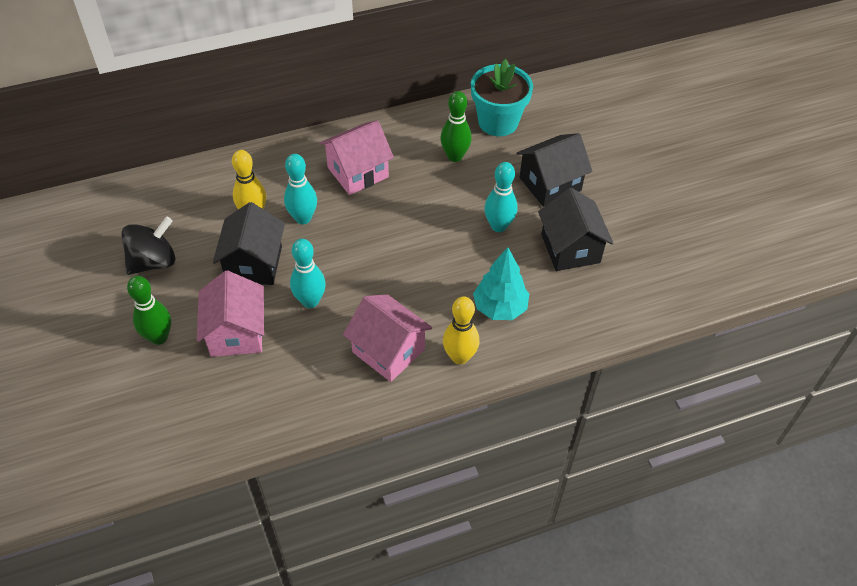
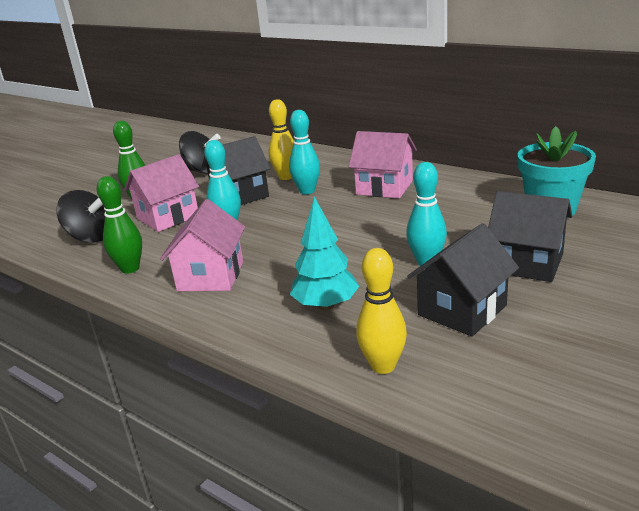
camera: 60 degrees right, 25 degrees down
(211, 406) = (91, 237): none -> black spinning top
(455, 156) = (472, 210): green bowling pin -> green bowling pin (130, 269)
(459, 357) = (240, 311): yellow bowling pin -> yellow bowling pin (383, 366)

